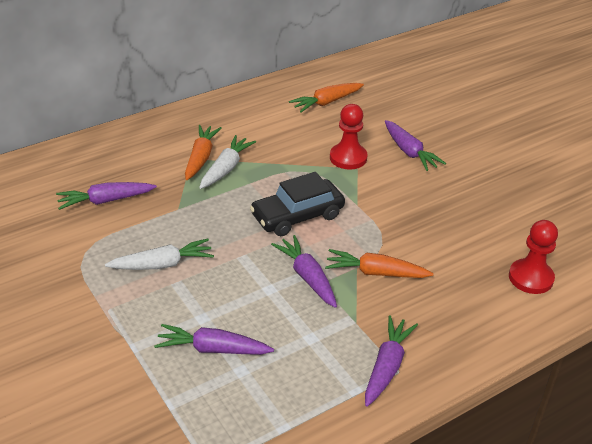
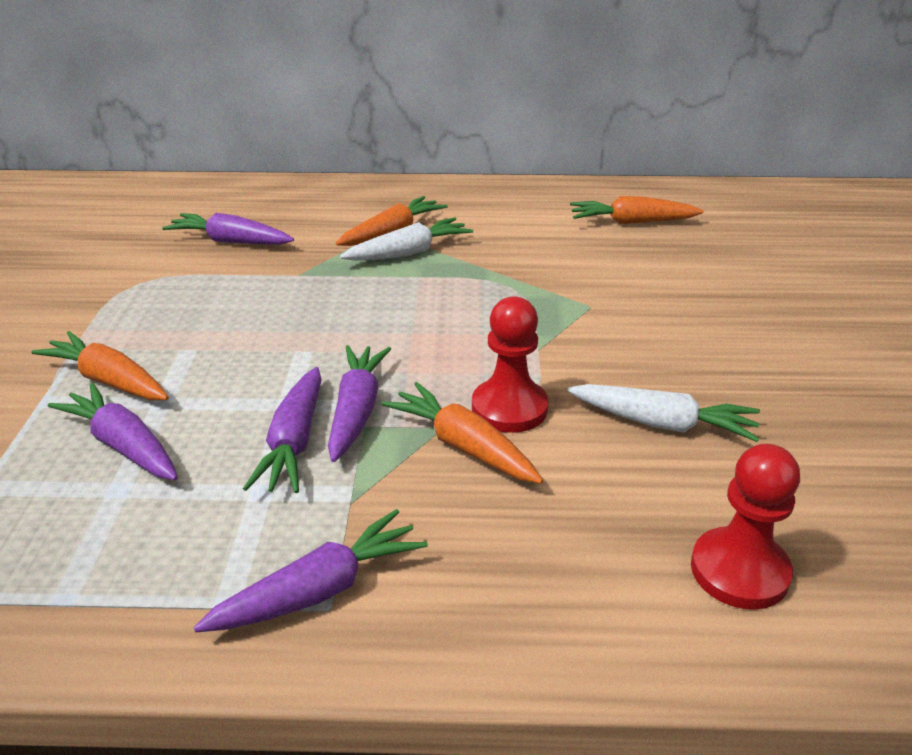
camera: 35 degrees right, 5 degrees down
(154, 319) = (109, 380): none -> orange carrot
(162, 264) = (201, 325): white carrot -> white carrot (663, 424)
(297, 215) = (436, 332): black car -> none
(348, 158) = (591, 290): red pawn -> red pawn (509, 408)
(409, 152) = (697, 311): purple carrot -> purple carrot (294, 442)

